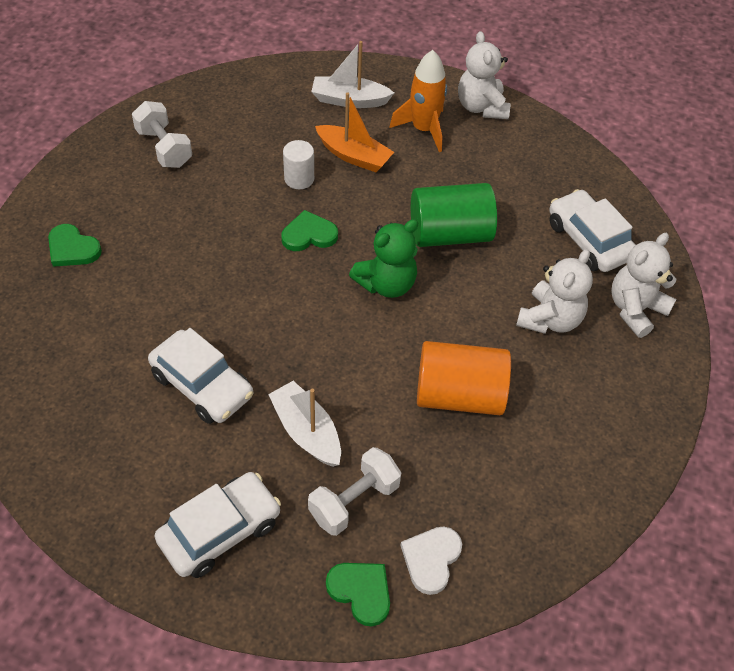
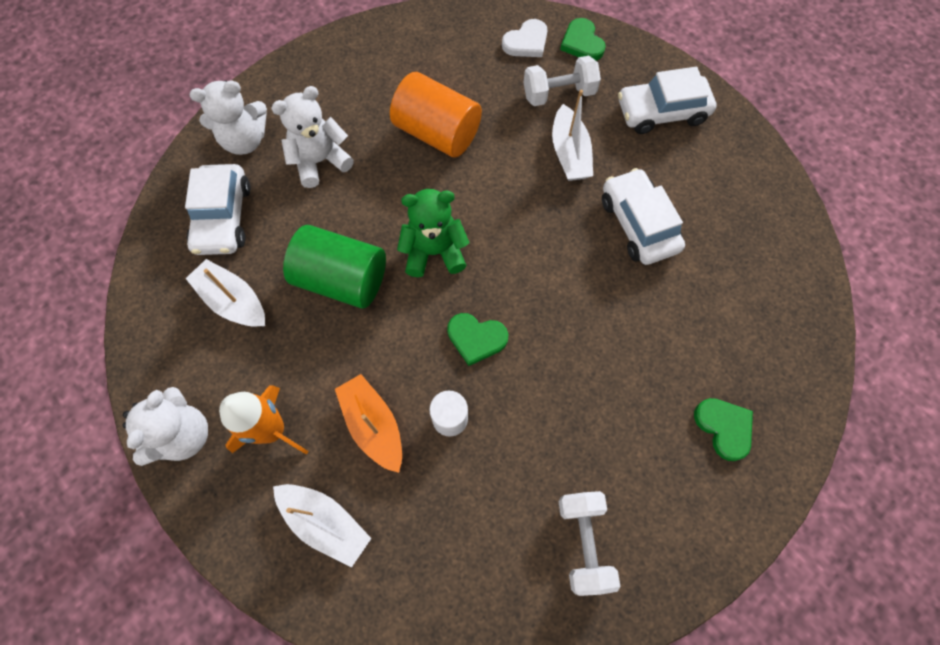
camera: 150 degrees left, 15 degrees up
(522, 188) = (233, 301): none -> white boat

